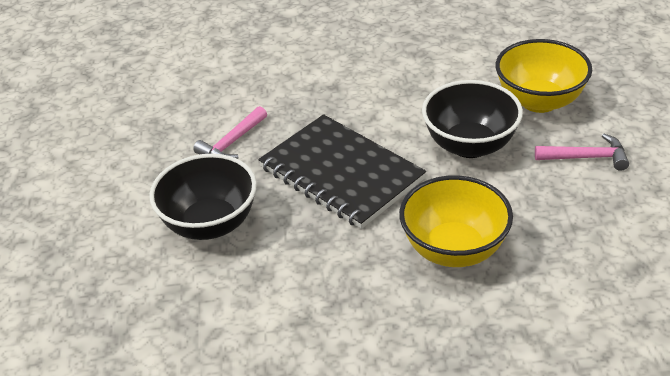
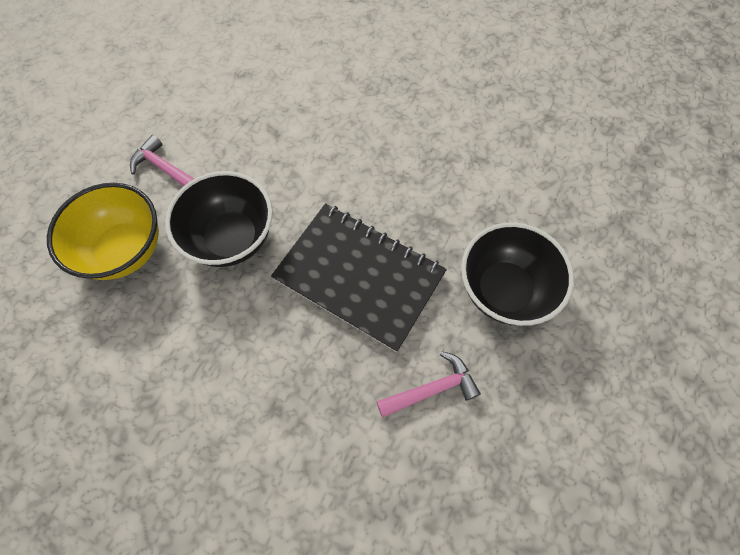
camera: 150 degrees left, 25 degrees up
(341, 173) = (359, 277): black notebook -> black notebook turned 45 degrees counterclockwise
(454, 249) = (337, 152): yellow bowl -> none

